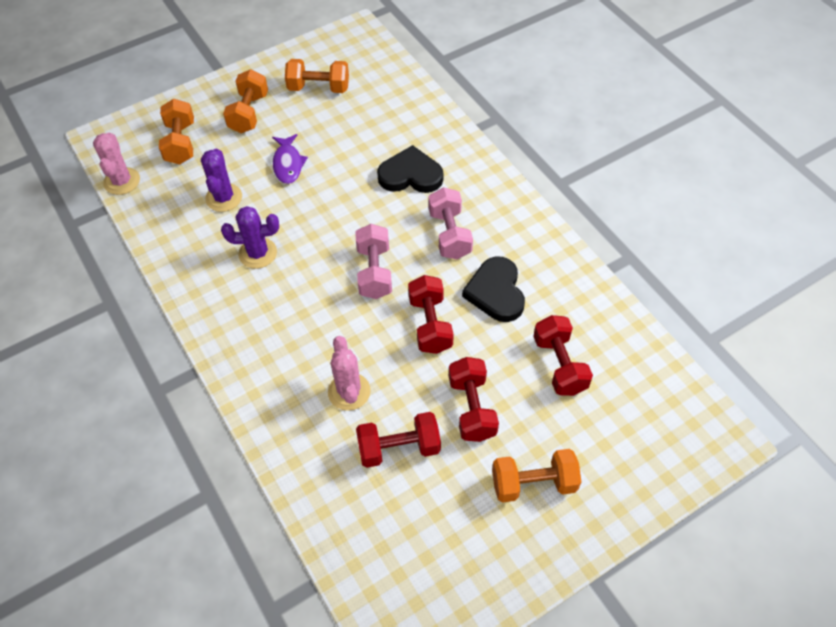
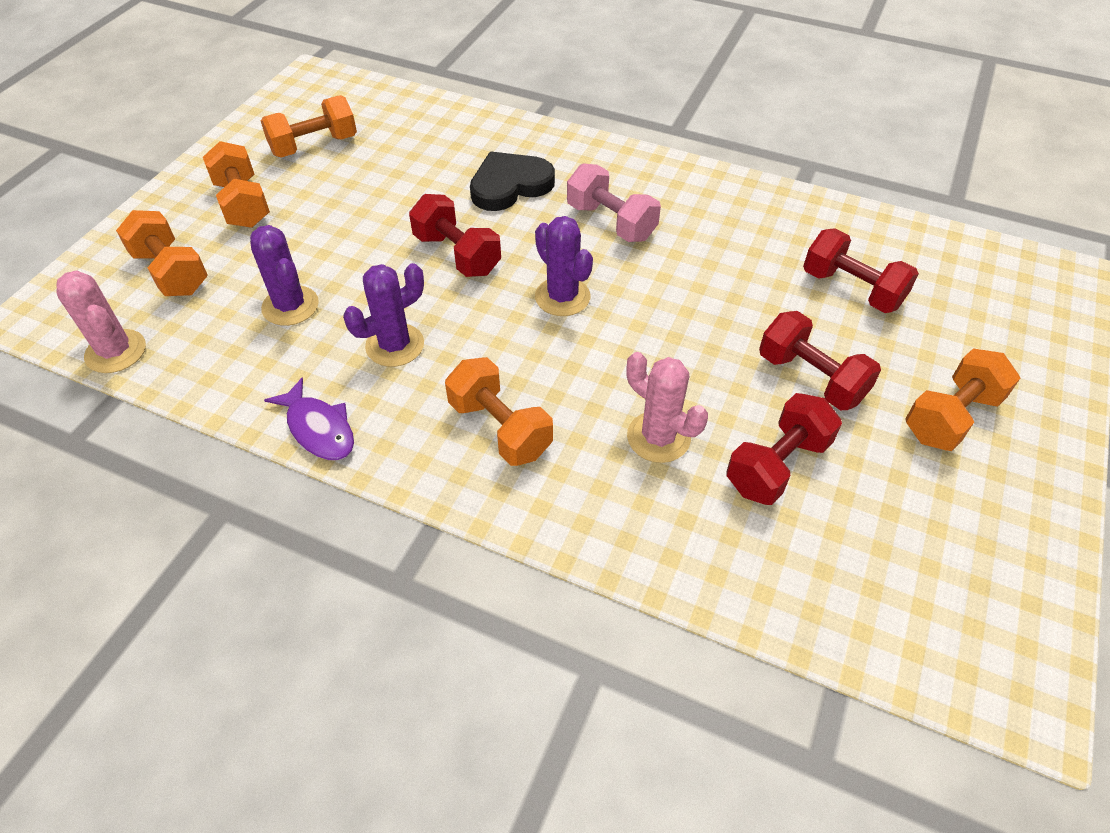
camera: 35 degrees left, 5 degrees down
(271, 336) = (500, 428): none -> orange dumbbell
(288, 164) = (346, 235): purple fish -> purple fish (319, 429)
(374, 272) = (562, 297): pink dumbbell -> purple cactus
(430, 324) = (680, 318): red dumbbell -> red dumbbell (457, 254)
(496, 292) = (717, 253): black heart -> none

